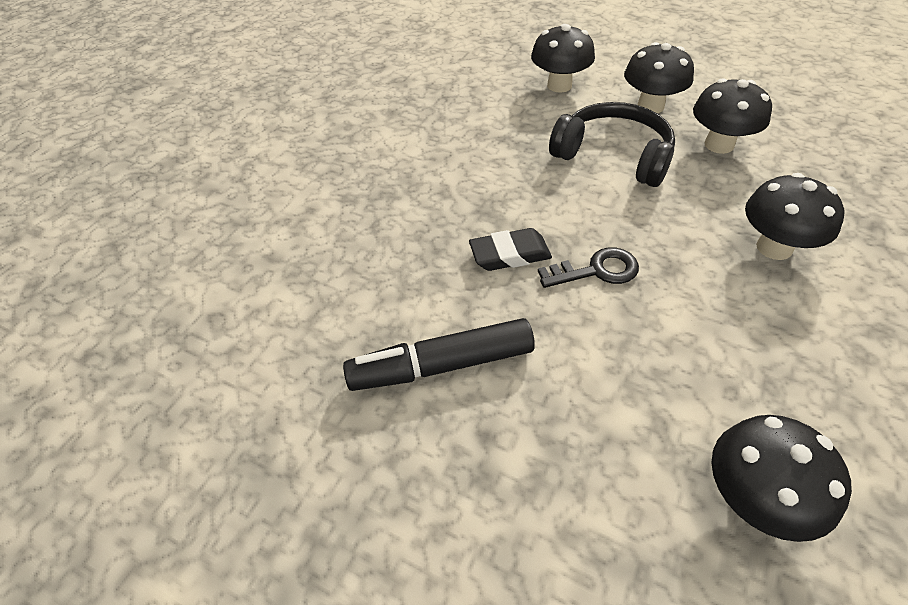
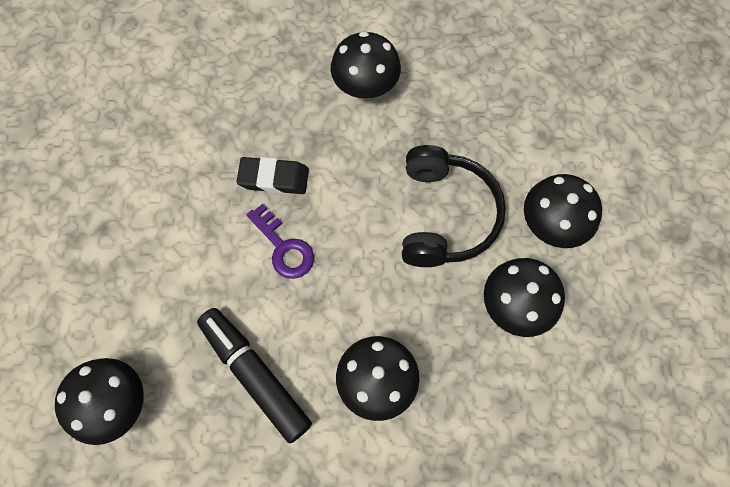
camera: 60 degrees right, 20 degrees up
(441, 365) = (147, 178): black marker -> black marker (255, 375)
(510, 254) = (274, 178): black eraser -> black eraser turned 45 degrees counterclockwise
(559, 85) = (542, 128): black mushroom -> black mushroom (365, 87)
(596, 270) = (284, 247): black key -> purple key

